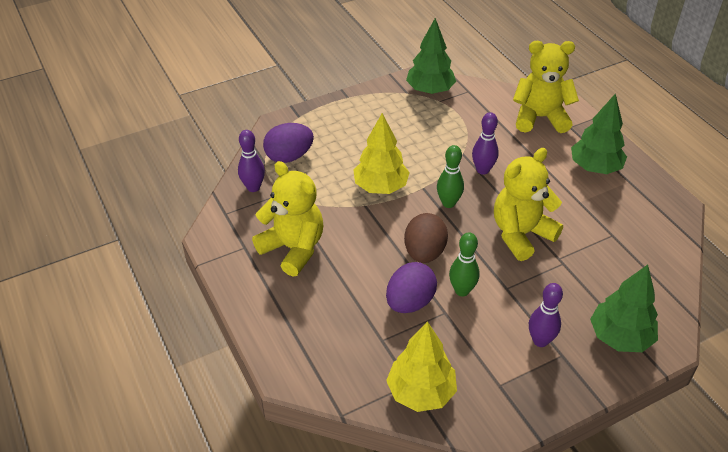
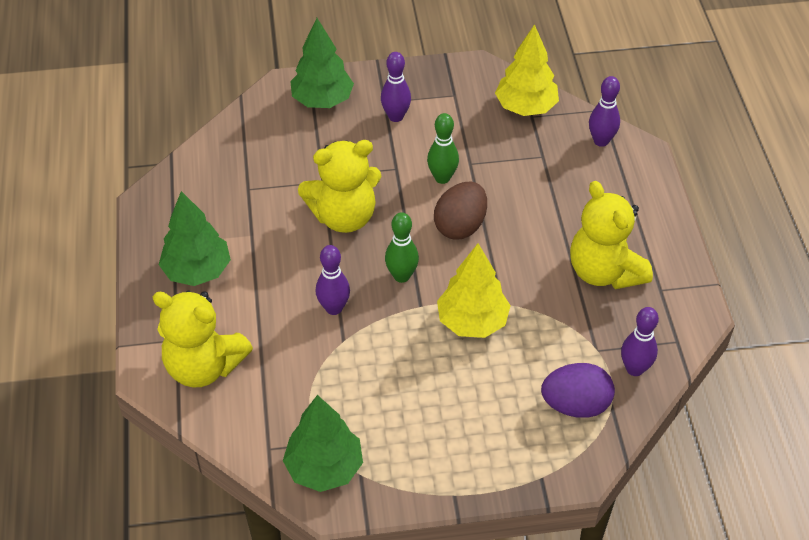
camera: 160 degrees left, 5 degrees up
(331, 374) = (601, 141): none -> purple bowling pin
(410, 302) = (500, 181): purple egg -> none

